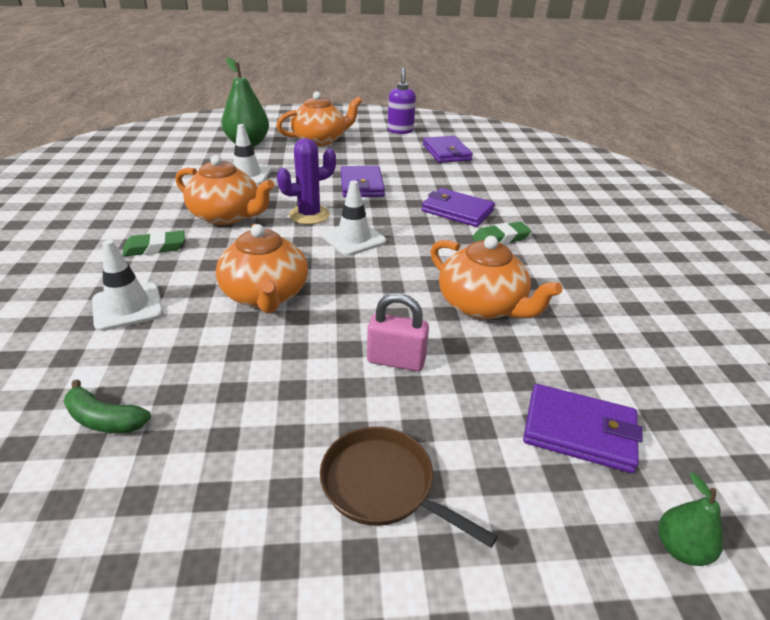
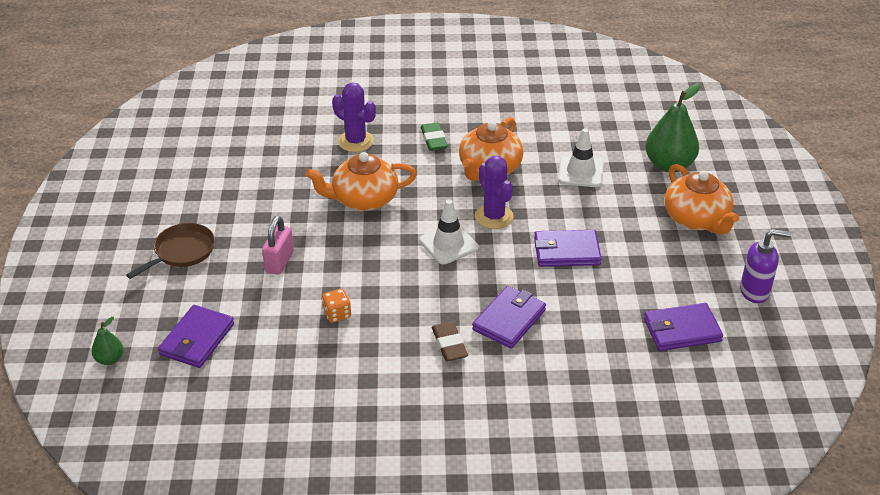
camera: 95 degrees right, 5 degrees up
(104, 419) = (252, 153): green banana -> none
(128, 307) = (355, 141): white traffic cone -> purple cactus
(482, 306) = (337, 314): orange teapot -> orange dice
(500, 238) = (449, 344): green eraser -> brown eraser

